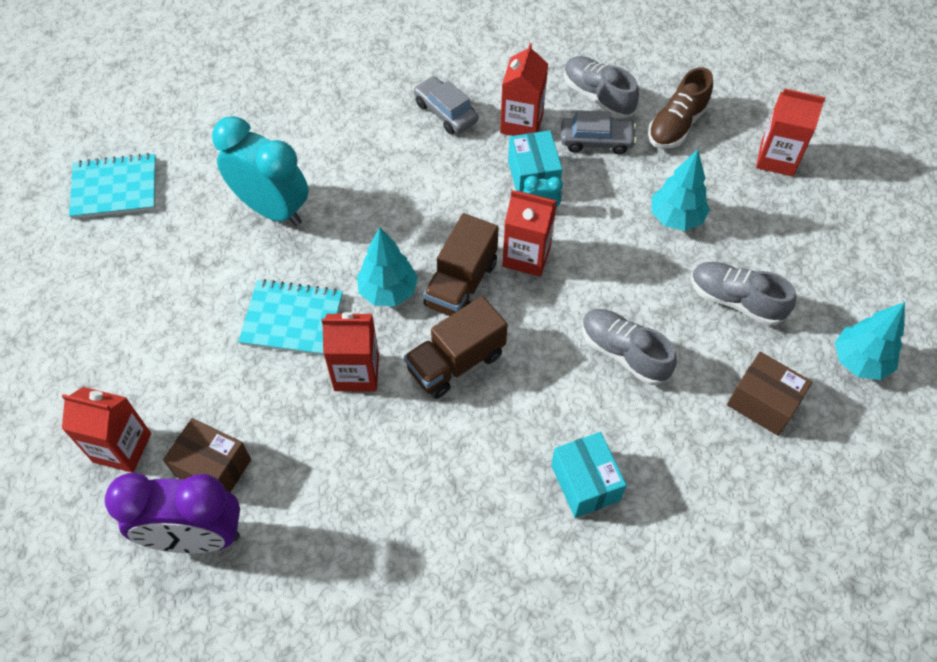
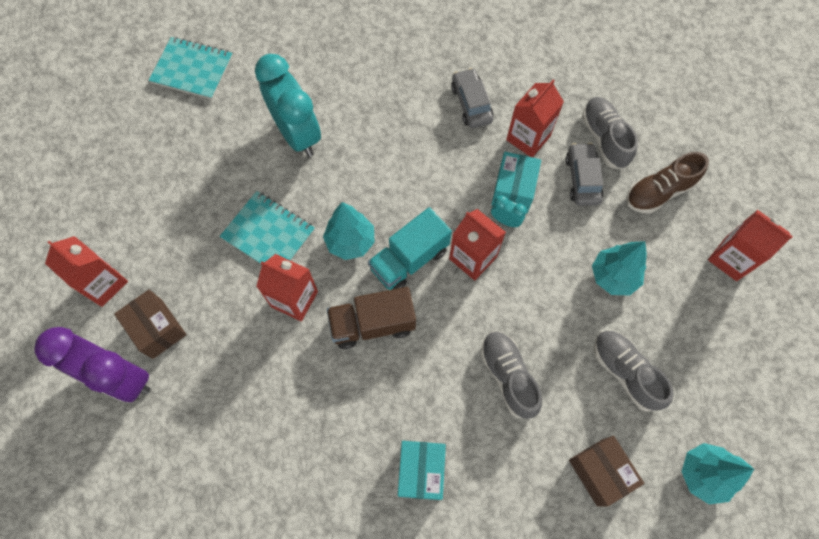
camera: 25 degrees right, 10 degrees up
(461, 284) = (409, 259): brown truck -> turquoise truck
(596, 141) = (582, 179): grey car -> grey car turned 120 degrees counterclockwise

